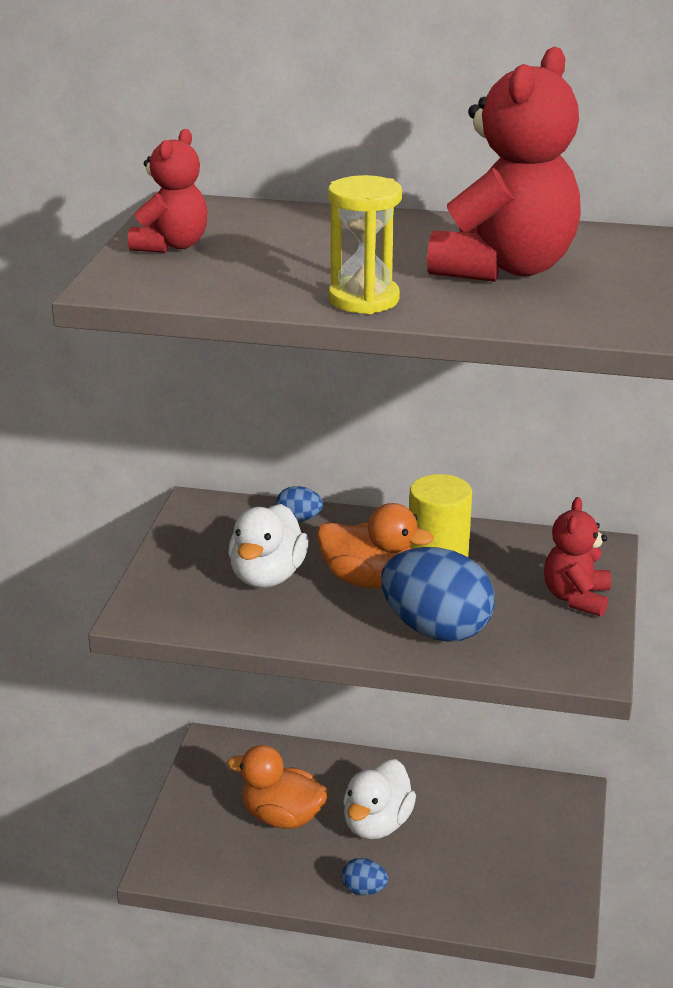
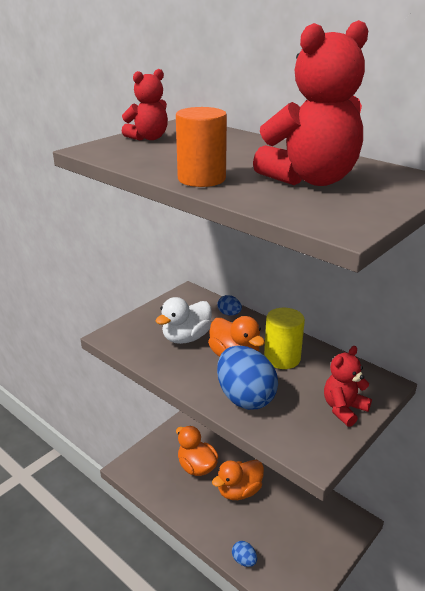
camera: 30 degrees right, 0 degrees up
(363, 299) = (201, 179): yellow hourglass -> orange cylinder
(364, 889) = (207, 524): blue egg -> blue egg (244, 560)
(377, 824) = (239, 491): white duck -> orange duck

